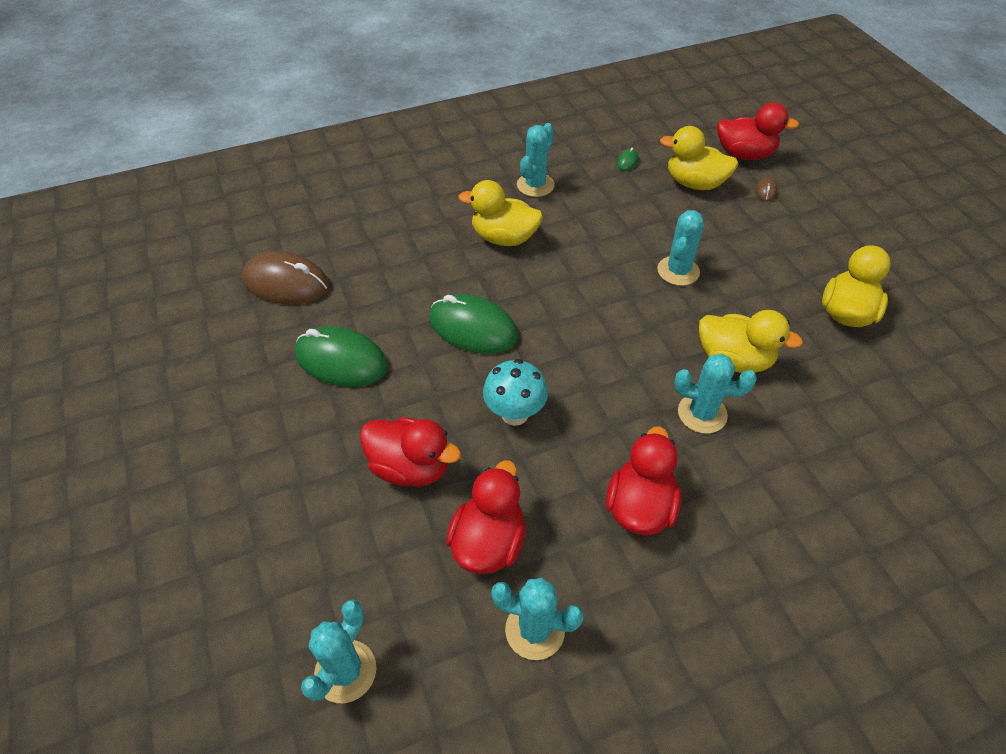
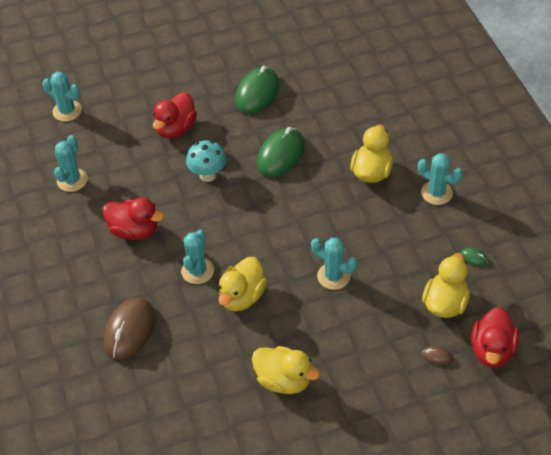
camera: 95 degrees right, 0 degrees up
(286, 283) = (326, 61): brown mouse -> brown mouse (129, 330)
(488, 542) = (124, 162): red duck -> none

